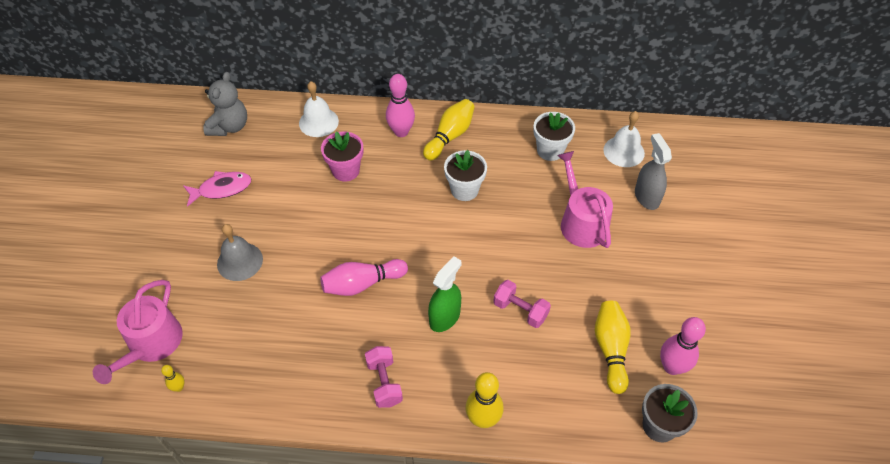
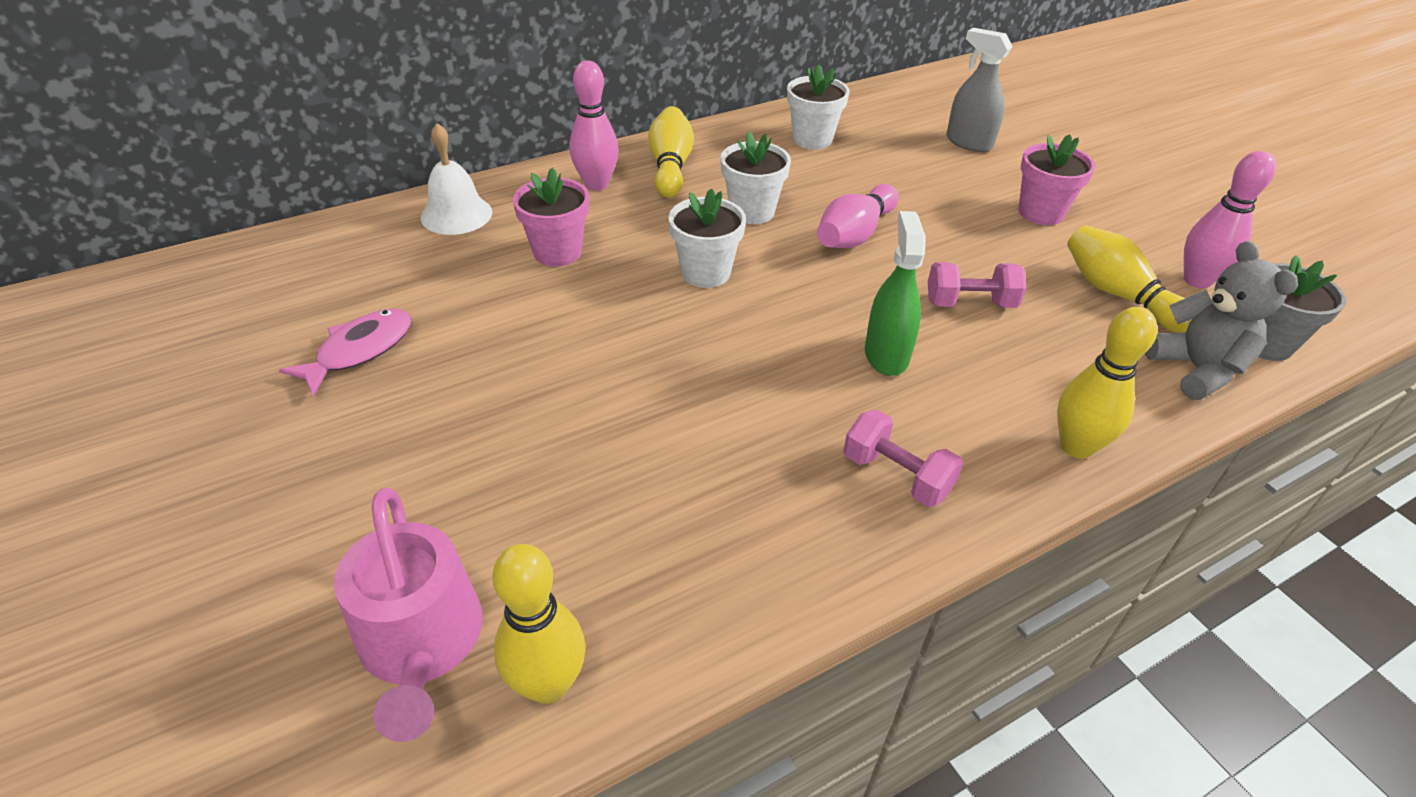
camera: 35 degrees left, 10 degrees down
(179, 387) = (548, 684): yellow bowling pin -> yellow bowling pin, size x2.03
(229, 126) = (301, 269): grey teddy bear -> grey teddy bear (1196, 370)
(240, 261) = (487, 432): grey bell -> none
(362, 284) = (725, 370): pink bowling pin -> pink bowling pin (854, 234)
(404, 220) = (706, 272): none -> white flower pot
(581, 222) = (929, 189): pink watering can -> none
(624, 151) = (894, 113): white bell -> none
(631, 272) = (1040, 212): none -> pink flower pot

